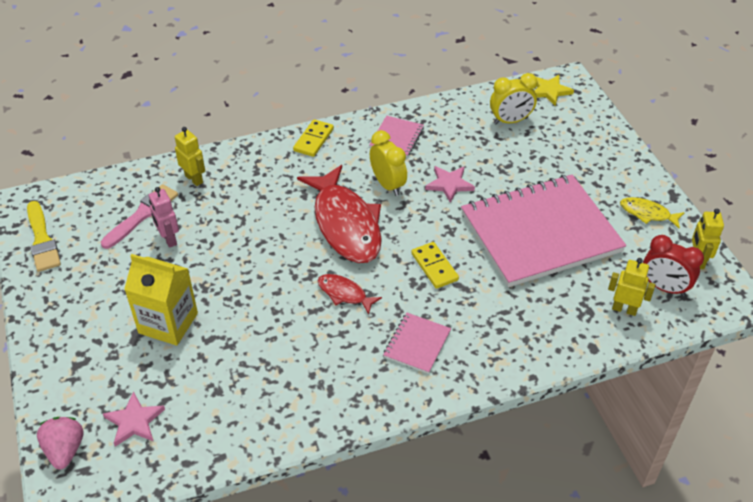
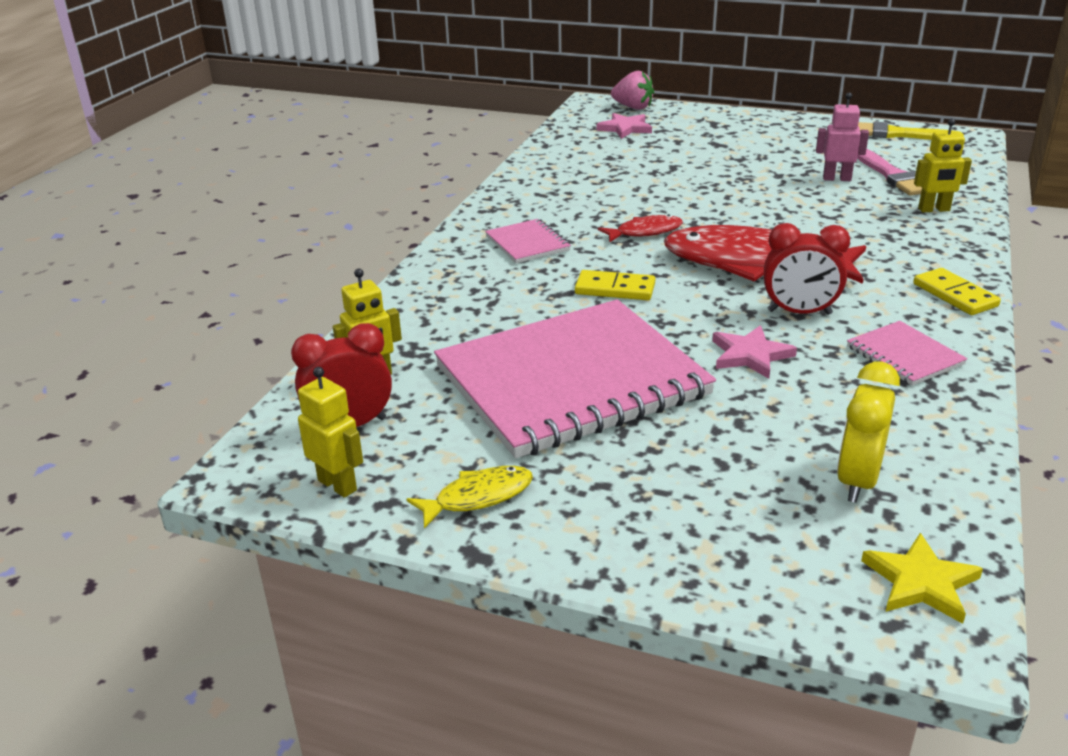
camera: 130 degrees right, 15 degrees down
(168, 323) = (716, 157): yellow carton -> none
(388, 185) = (799, 312): yellow clock -> red clock
(540, 232) = (571, 381): pink notebook -> pink notebook turned 45 degrees clockwise

